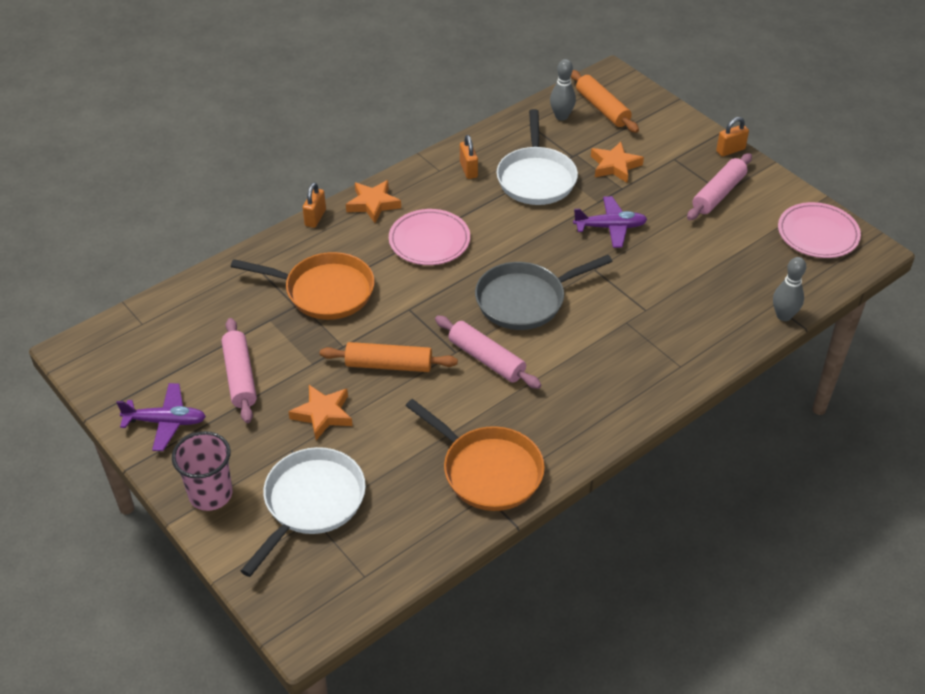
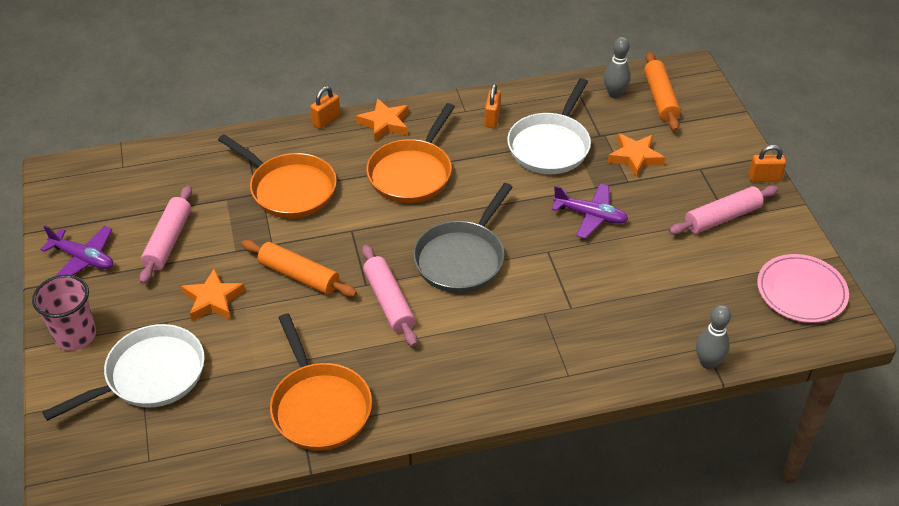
camera: 25 degrees right, 0 degrees up
(429, 240) = (412, 173): pink plate -> orange pan
(525, 300) = (462, 258): grey pan -> grey pan turned 60 degrees counterclockwise

